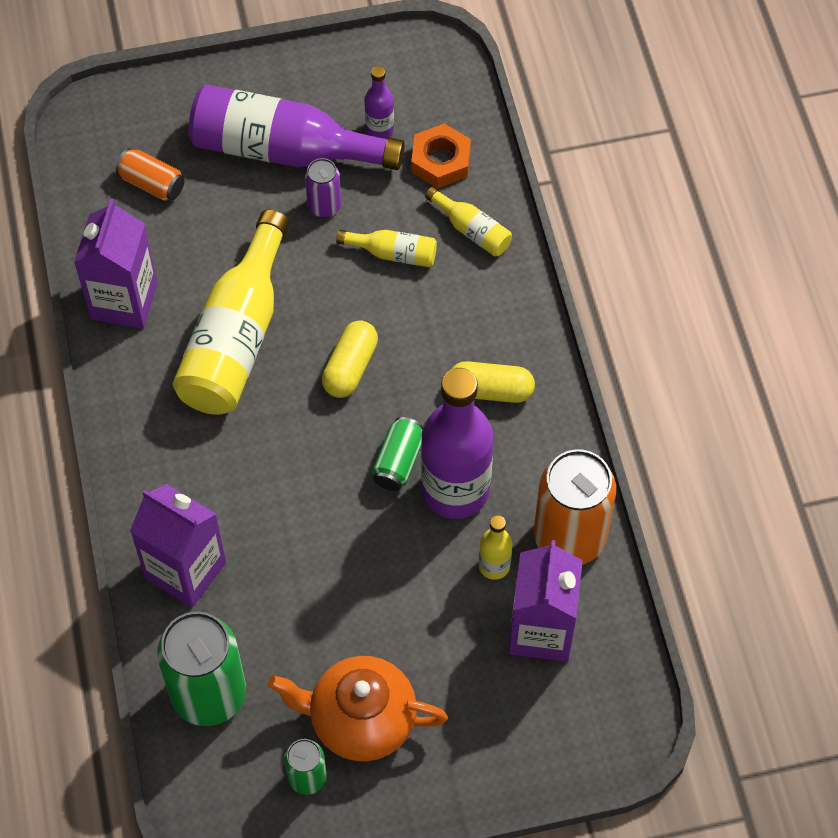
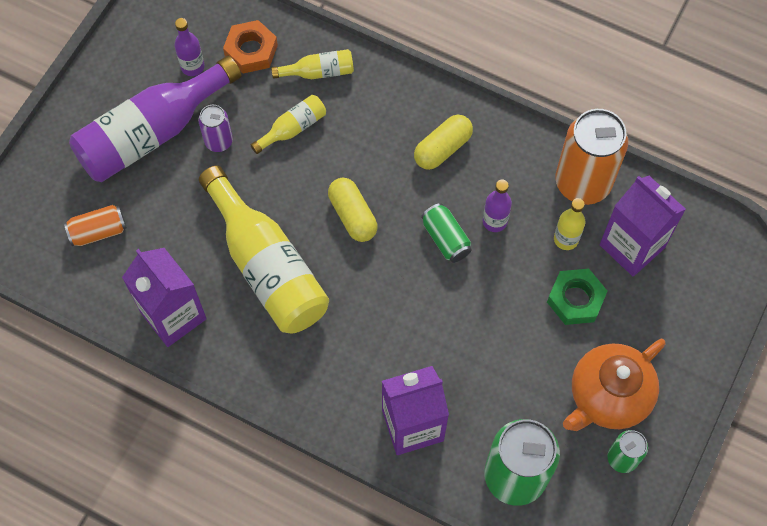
camera: 50 degrees left, 5 degrees up
(437, 619) = (575, 299): none -> green nut
(455, 490) = (494, 221): purple bottle -> purple bottle, size x0.46

